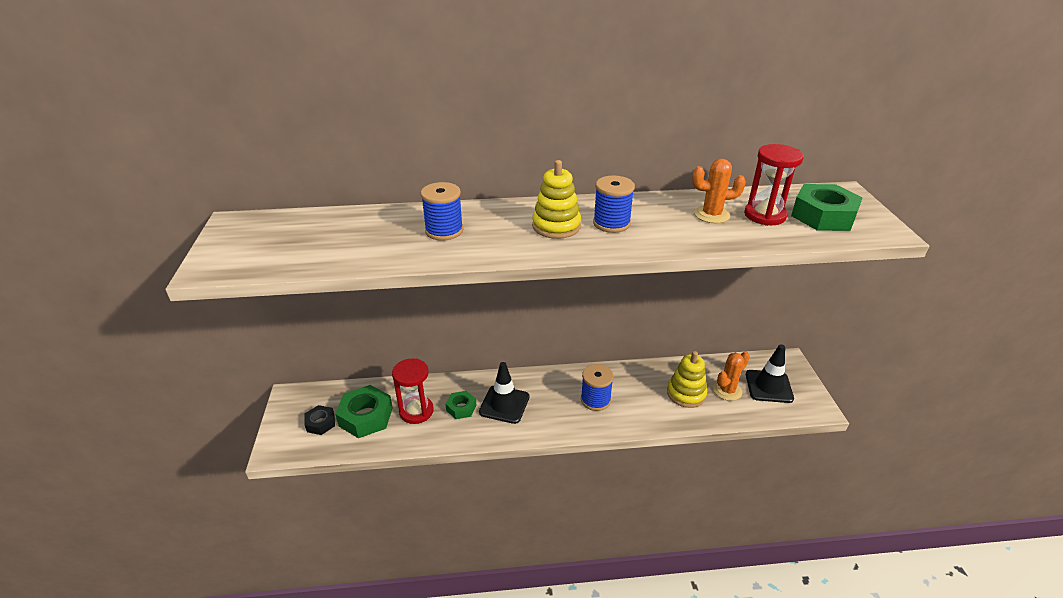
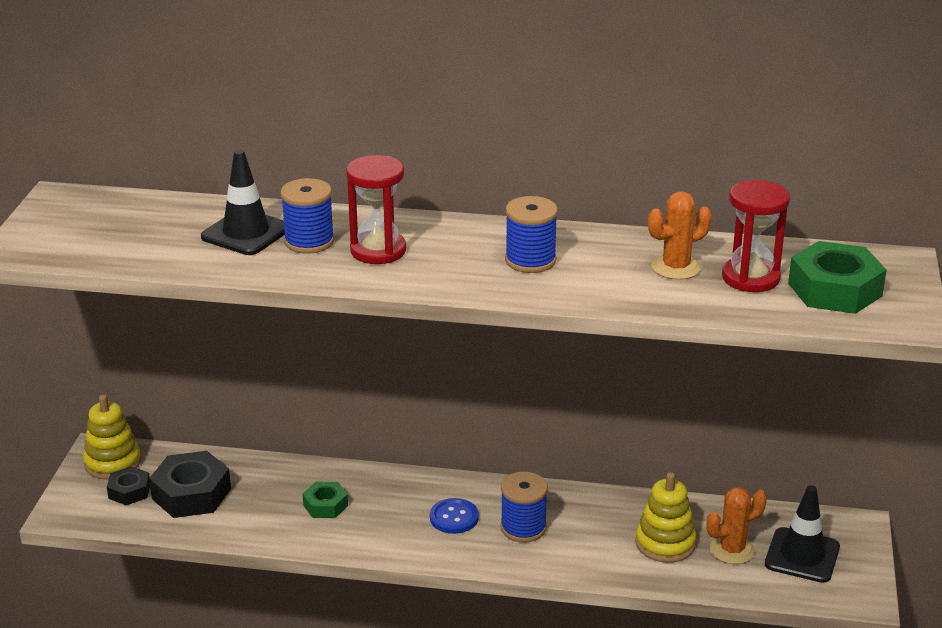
camera: 15 degrees right, 5 degrees down
(366, 417) = (191, 494): green nut -> black nut
(416, 411) = (262, 499): red hourglass -> red hourglass (378, 251)
(504, 404) = (388, 511): black traffic cone -> black traffic cone (246, 233)
(549, 401) = (454, 517): none -> blue button
(556, 226) = (455, 254): yellow stacking toy -> yellow stacking toy (113, 463)
(711, 215) = (676, 267): orange cactus -> orange cactus turned 45 degrees counterclockwise

